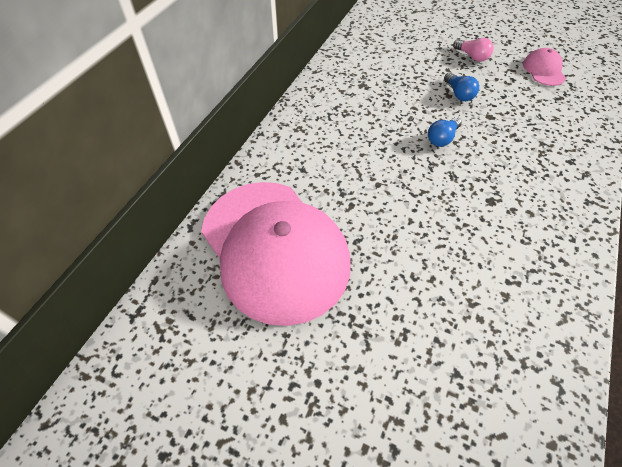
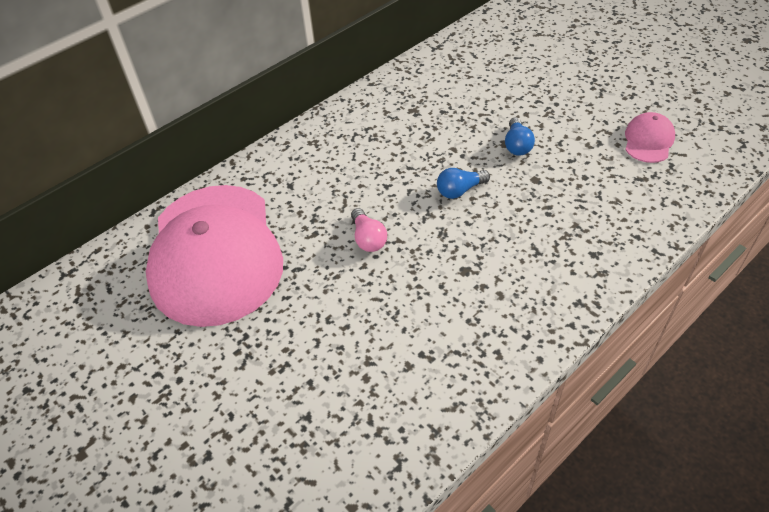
camera: 25 degrees right, 5 degrees down
(472, 56) = (568, 104): pink light bulb -> pink light bulb (368, 239)

